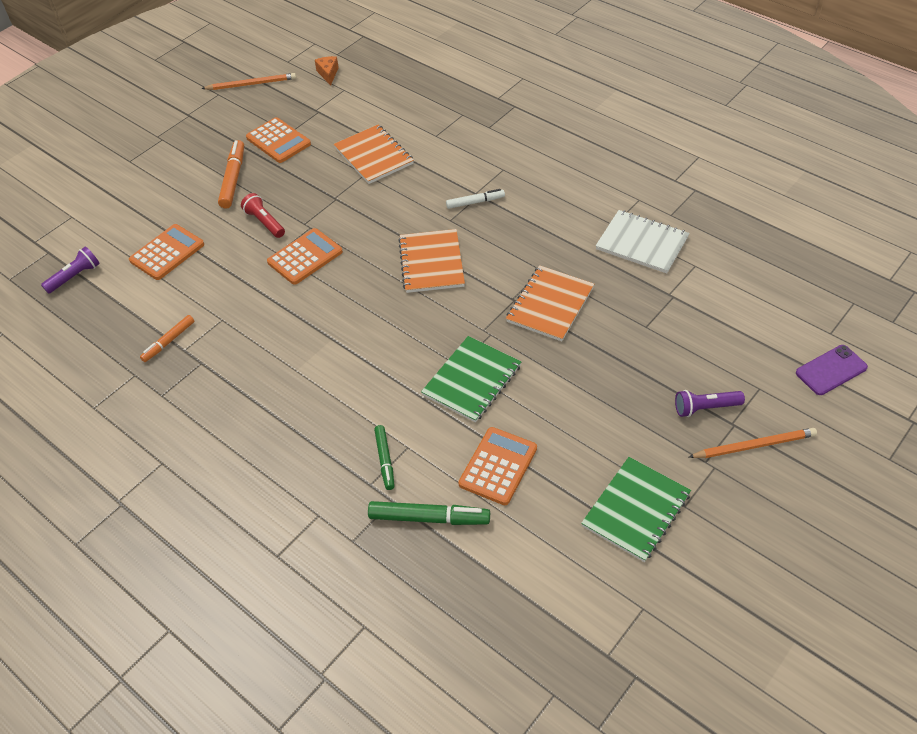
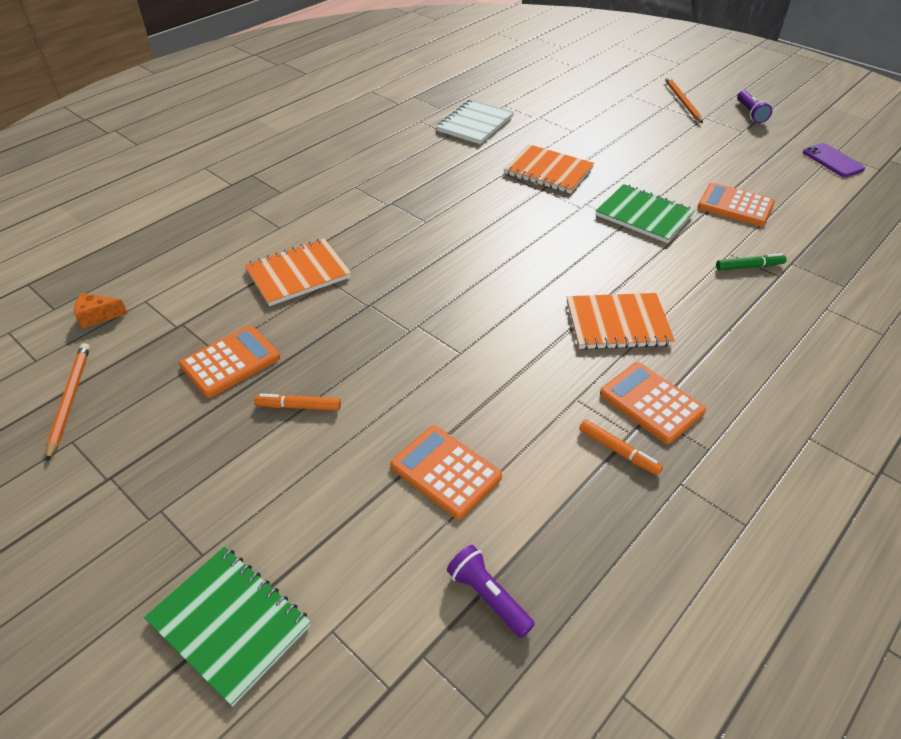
camera: 90 degrees left, 5 degrees down
(233, 179) = (299, 406): orange marker -> orange marker, size x0.63
(265, 222) = (400, 367): red flashlight -> none
(305, 257) = (470, 328): orange calculator -> orange calculator (651, 403)
(429, 518) = (802, 242): green marker -> none
(431, 262) = (488, 234): orange notebook -> orange notebook (617, 323)
(475, 202) = (401, 205): white marker -> none
(636, 510) = (754, 149): green notebook -> green notebook (229, 624)
(705, 408) = (652, 115): purple flashlight -> purple flashlight (750, 113)
(831, 370) = (609, 70): purple phone -> purple phone (833, 161)

